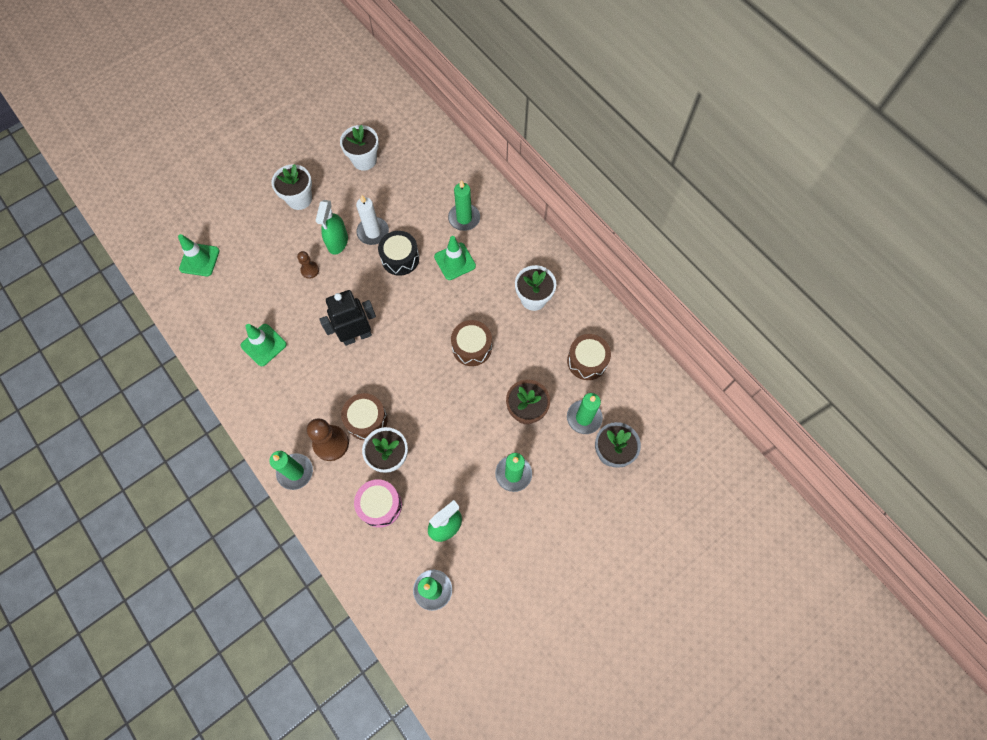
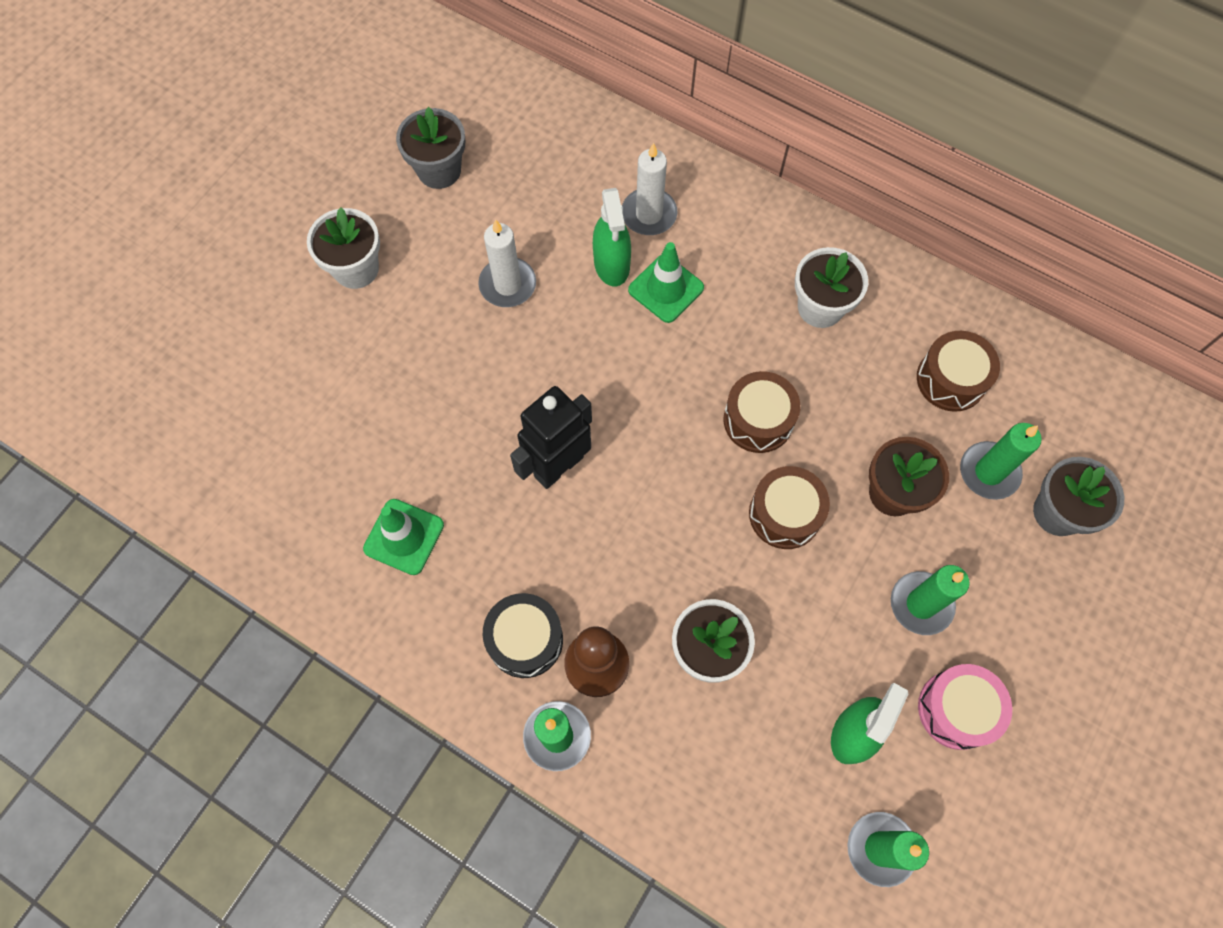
camera: 20 degrees left, 0 degrees up
(199, 260) = (224, 428): green traffic cone -> none
(310, 270) = (428, 382): brown pawn -> none
(337, 242) = (454, 319): green spray bottle -> green spray bottle (611, 264)
(364, 160) = (439, 170): white flower pot -> grey flower pot
(366, 420) = (639, 602): brown drum -> brown drum (785, 514)
(380, 505) = (728, 739): pink drum -> pink drum (956, 709)
(400, 258) = (573, 313): black drum -> black drum (525, 640)
(464, 218) = (649, 214): green candle -> white candle

